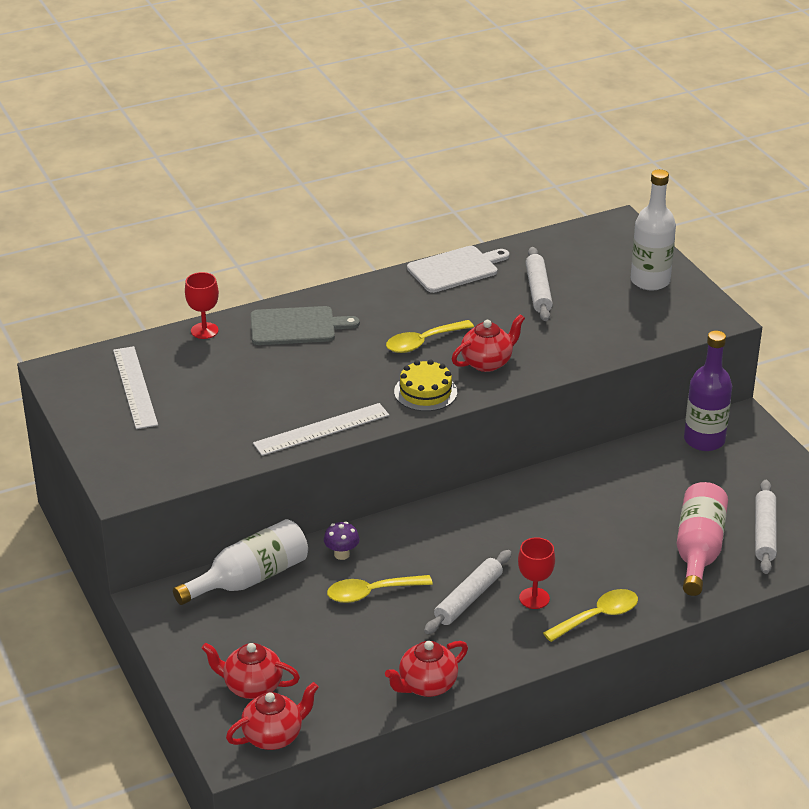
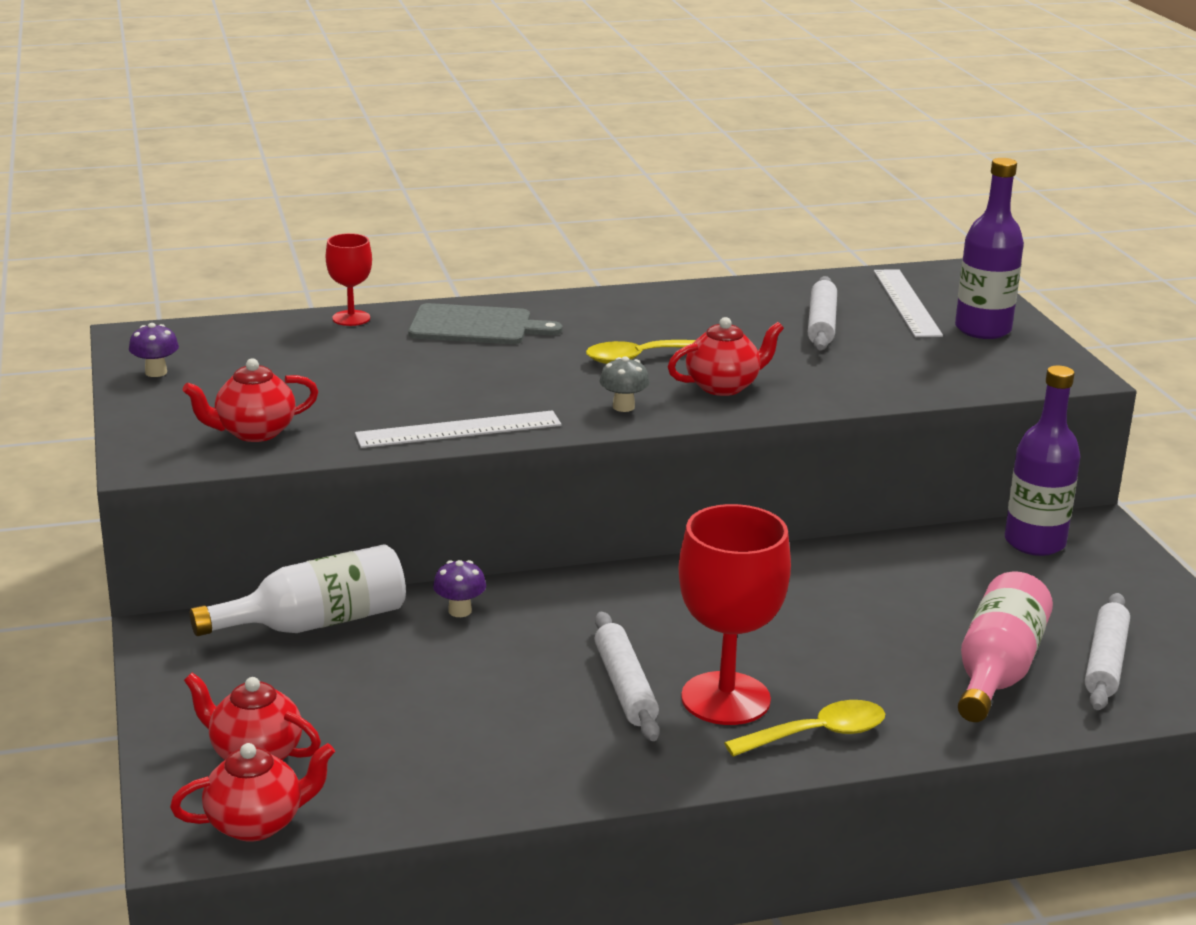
camera: 10 degrees right, 10 degrees down
(89, 404) = (156, 372): none -> purple mushroom
(135, 387) = (228, 362): white ruler -> white ruler (907, 303)
(371, 593) = (483, 661): yellow spoon -> none
(425, 392) = (623, 407): yellow cake -> grey mushroom
(426, 685) = (520, 789): red teapot -> red teapot (254, 432)
(455, 269) = (715, 293): white cutting board -> none
(468, 599) = (625, 687): white rolling pin -> white rolling pin turned 60 degrees counterclockwise
(534, 598) = (725, 699): red goblet -> red goblet, size x1.90
(650, 281) = (983, 329): white bottle -> purple bottle

